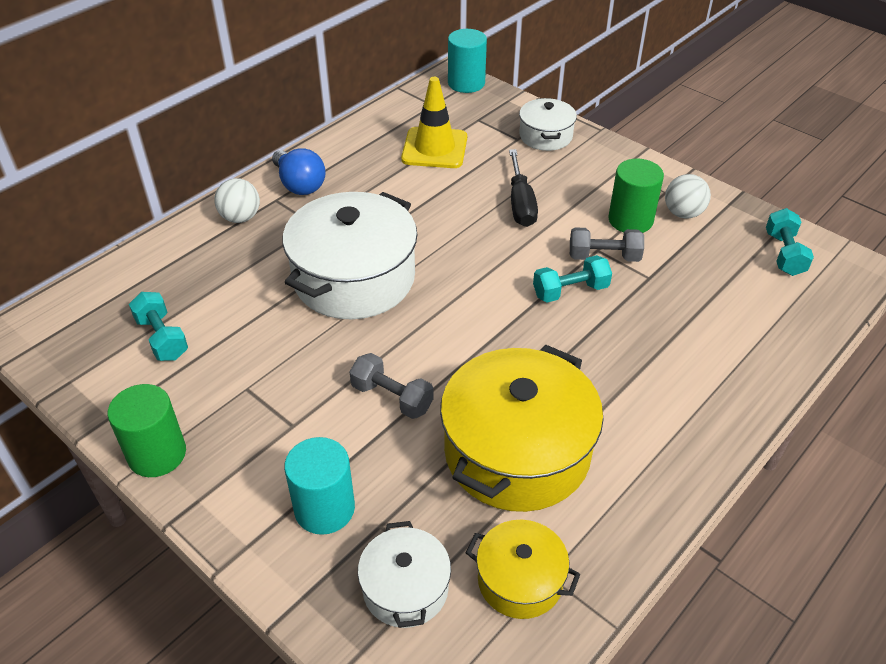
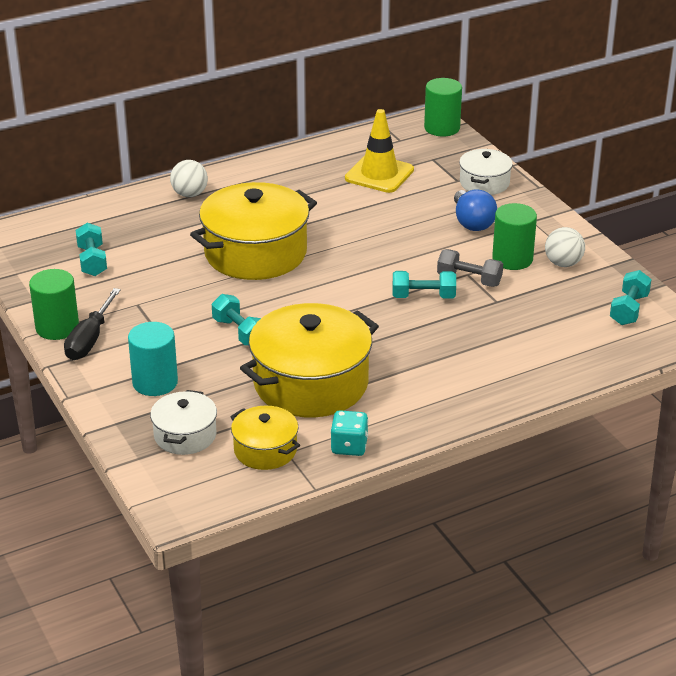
camera: 20 degrees right, 10 degrees down
(299, 185) = (249, 180): blue light bulb -> blue light bulb (472, 222)
(354, 278) = (255, 253): white pot -> yellow pot
(392, 397) = (239, 332): grey dumbbell -> turquoise dumbbell
(466, 83) = (442, 128): turquoise cylinder -> green cylinder
(520, 203) = (426, 228): black screwdriver -> black screwdriver (90, 339)
(617, 540) = (349, 446): none -> turquoise dice

